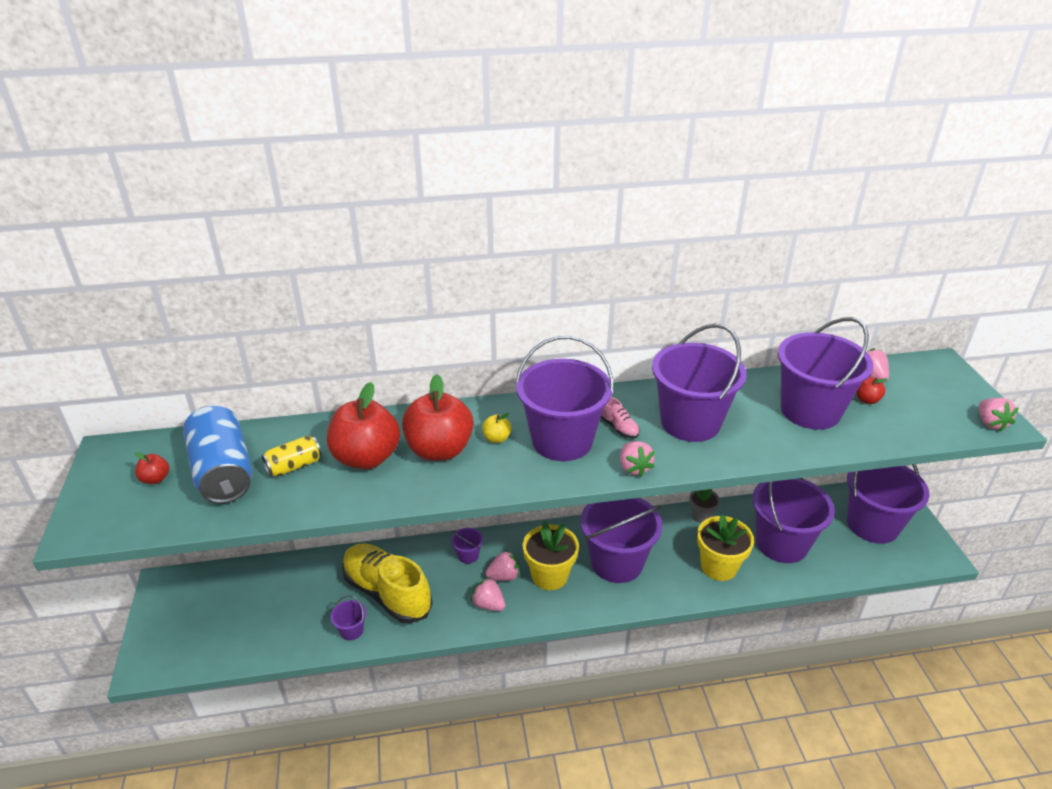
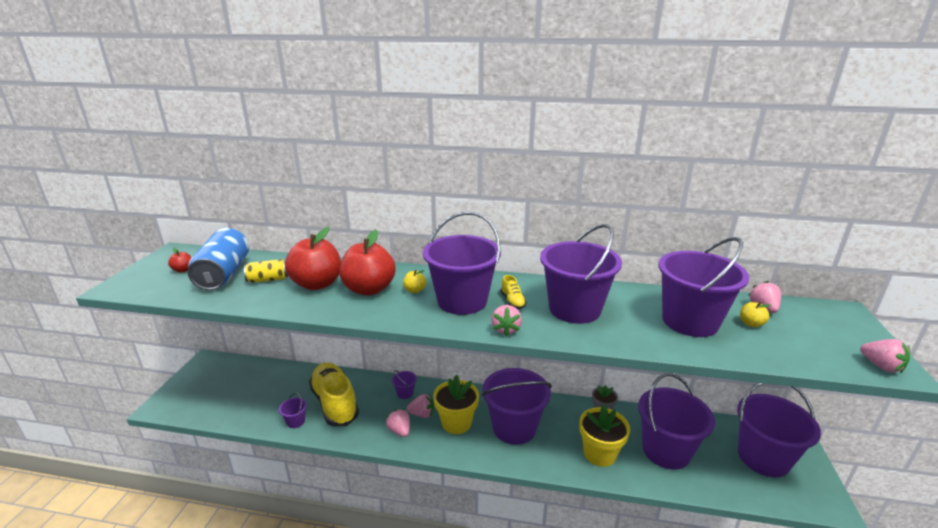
camera: 20 degrees right, 10 degrees down
(619, 428) = (512, 301): pink shoe -> yellow shoe
(867, 400) = (751, 324): red apple -> yellow apple
(990, 423) = (881, 366): pink strawberry -> pink strawberry turned 45 degrees counterclockwise

